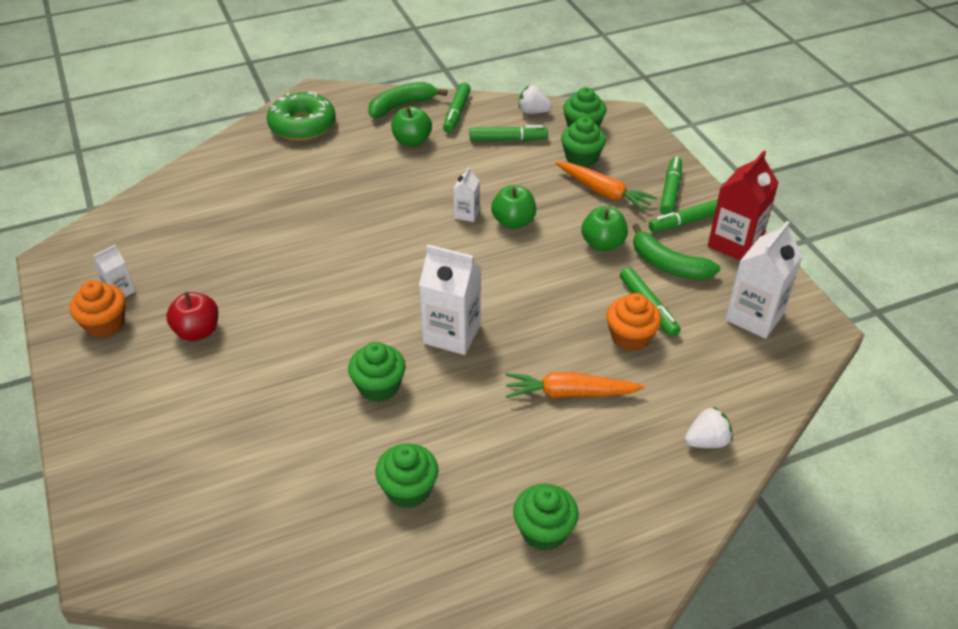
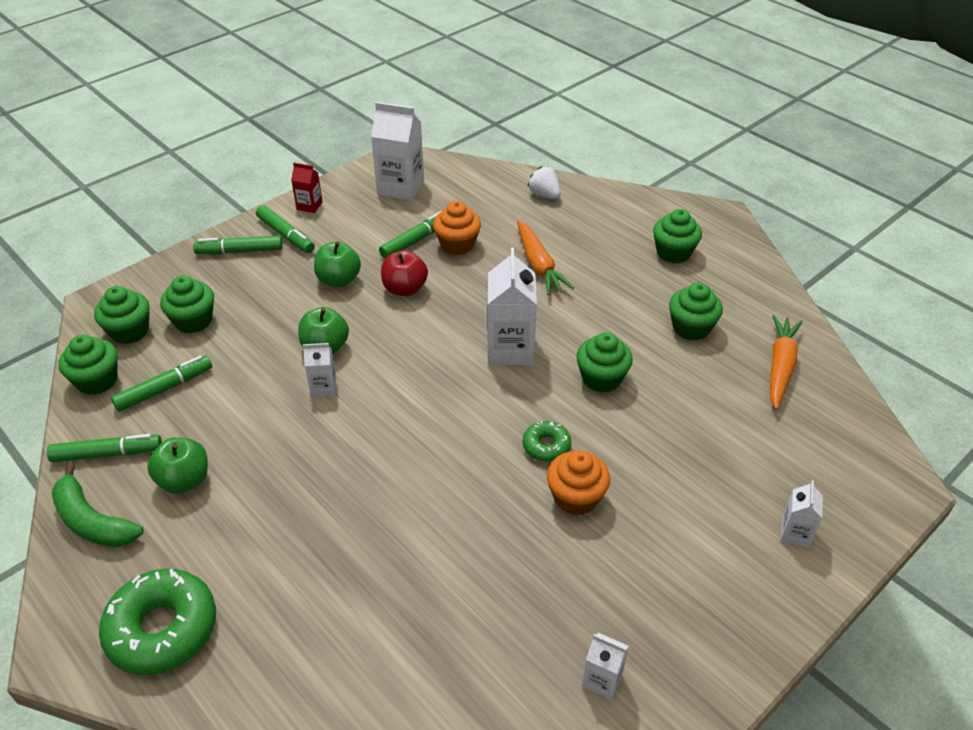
camera: 110 degrees left, 0 degrees up
(105, 324) = (661, 661): orange cupcake -> orange cupcake (576, 497)
(129, 451) = (795, 533): none -> white carton
(197, 331) = (618, 555): red apple -> red apple (405, 289)
(325, 324) = (546, 446): none -> green donut
(508, 139) = (164, 389): green marker -> green marker turned 75 degrees clockwise
(533, 112) = (97, 380): white strawberry -> green cupcake
(604, 192) = (254, 293): orange carrot -> orange carrot (780, 366)
(668, 265) = (354, 237): green banana -> none
(735, 243) = (309, 206): red carton -> red carton, size x0.52

